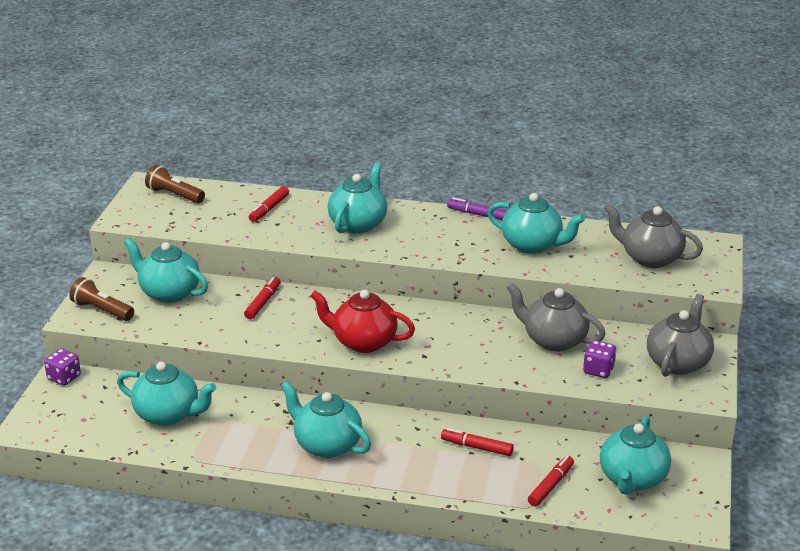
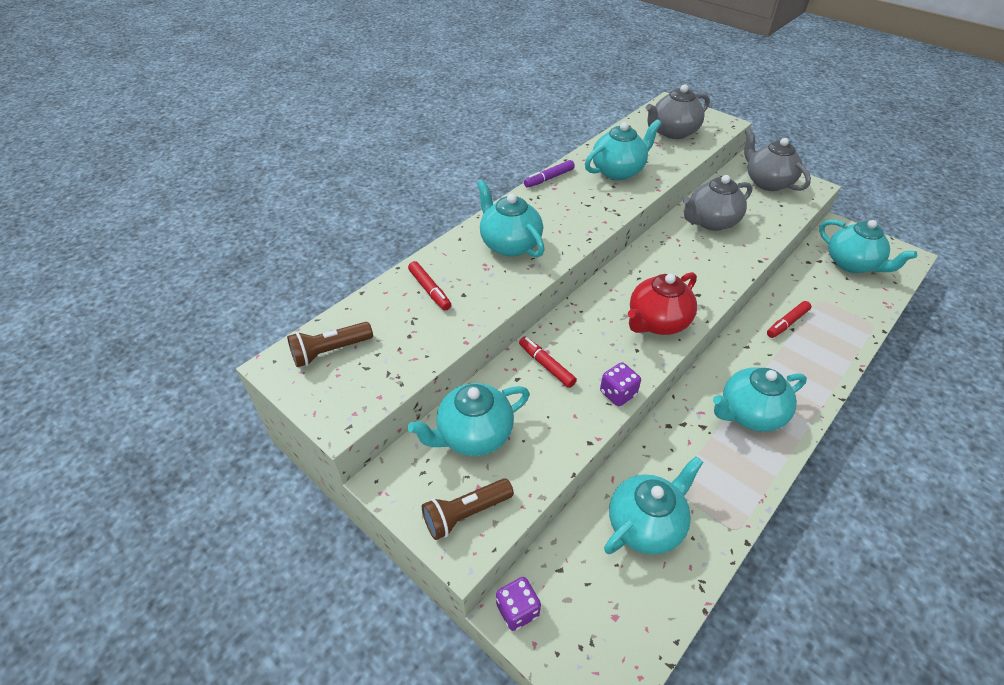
camera: 60 degrees left, 15 degrees up
(551, 485) = (849, 304): red marker -> none
(598, 370) = (761, 217): purple dice -> purple dice (618, 393)

